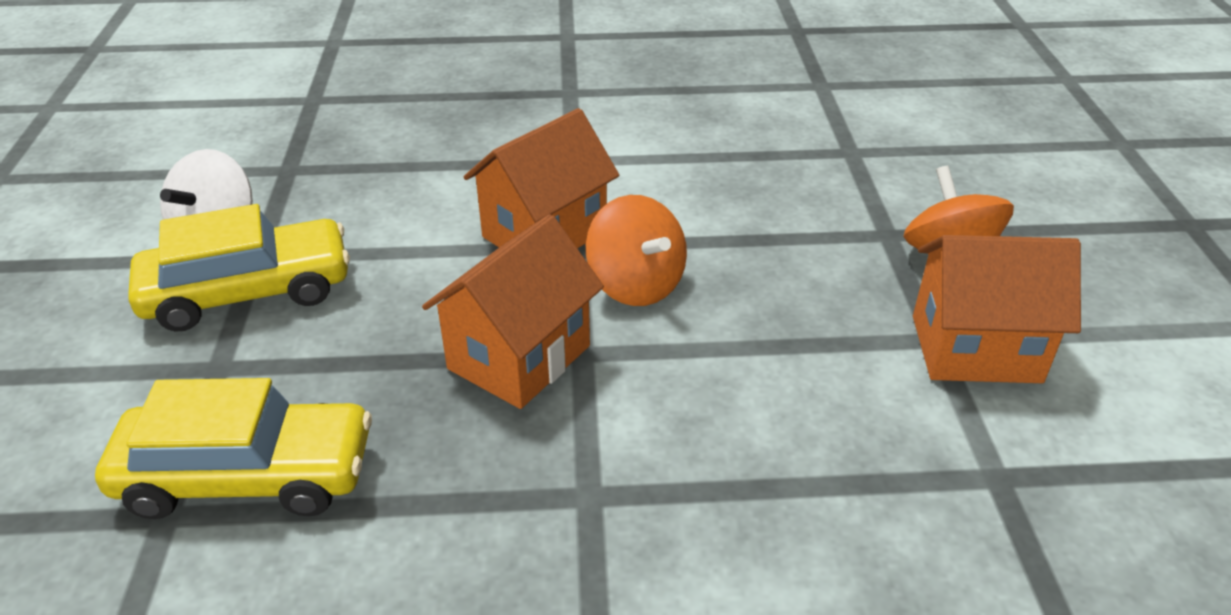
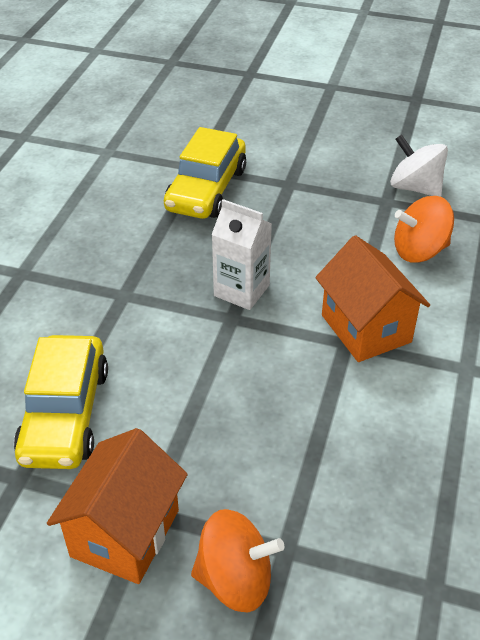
camera: 110 degrees right, 5 degrees up
(248, 291) = (352, 196): yellow car -> yellow car (65, 414)
(519, 357) = (241, 290): orange house -> white carton
(636, 285) = (287, 361): orange spinning top -> orange spinning top (419, 251)

